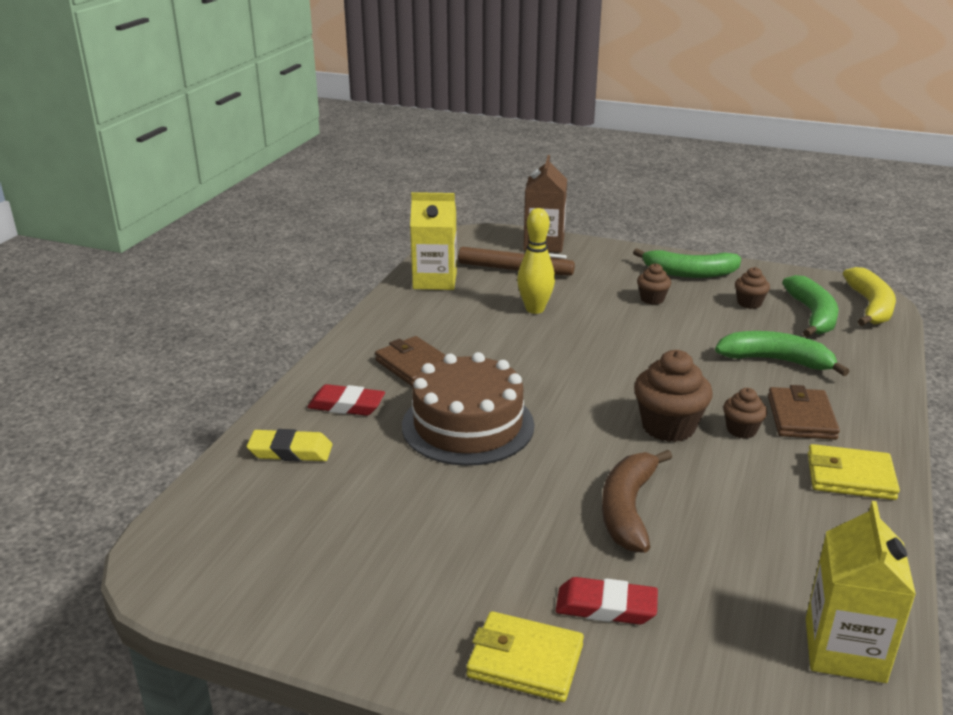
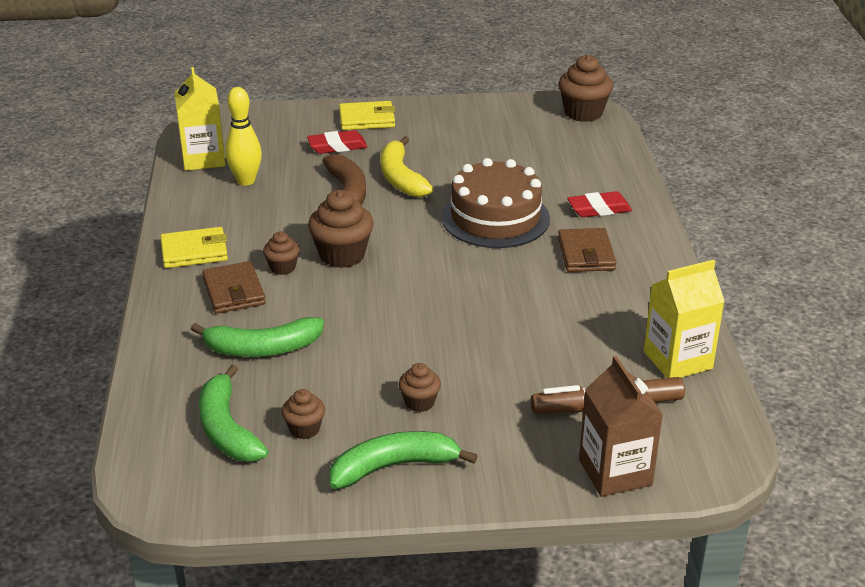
camera: 155 degrees right, 5 degrees up
(180, 557) = (583, 113): none -> brown cupcake
(290, 451) = (597, 172): yellow eraser -> none
(414, 365) = (586, 254): brown wallet -> brown wallet turned 60 degrees clockwise
(535, 309) = (536, 349): yellow bowling pin -> yellow bowling pin (246, 181)
(870, 306) = (155, 467): yellow banana -> yellow banana (400, 178)

